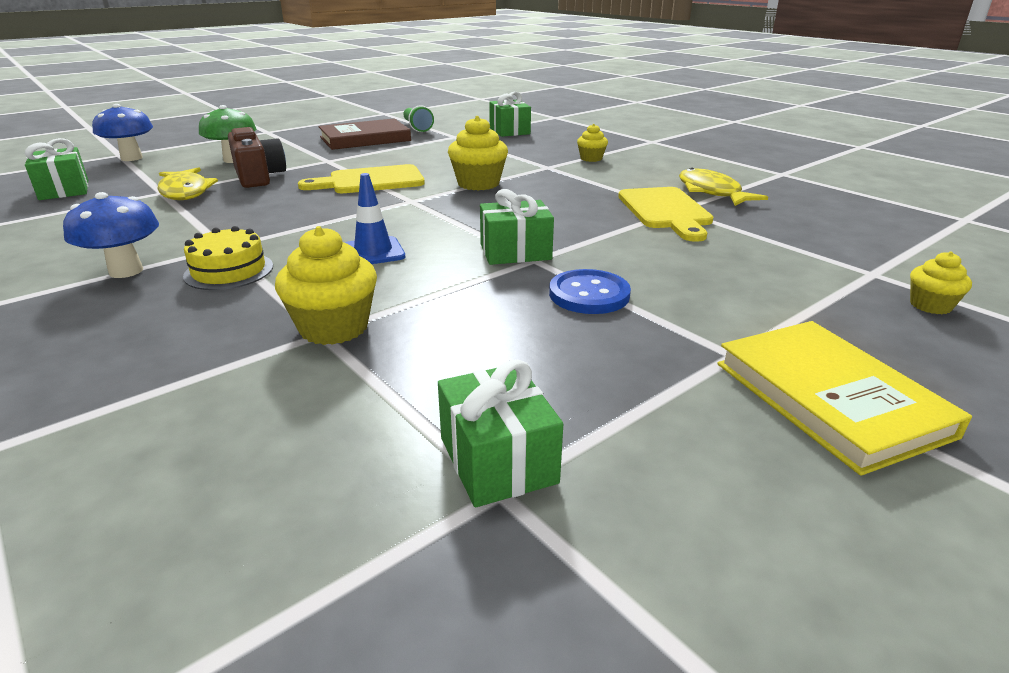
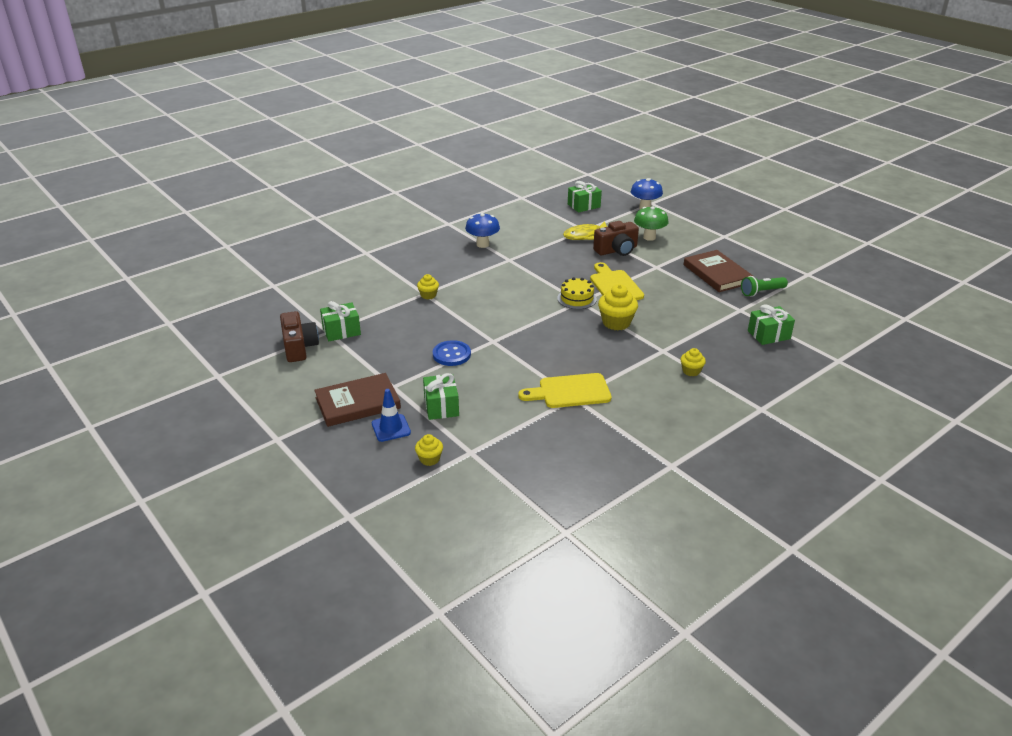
camera: 90 degrees right, 5 degrees up
(229, 271) = (482, 265): yellow cake -> yellow cake (577, 298)
(334, 327) = (428, 295): yellow cupcake -> yellow cupcake, size x0.58
(373, 252) = (502, 296): blue traffic cone -> blue traffic cone (391, 428)
(515, 252) = (502, 335): green gift -> green gift (441, 406)
(605, 557) = (299, 347): none -> brown camera
(711, 192) = (614, 418): yellow fish -> none
(829, 398) = (357, 403): yellow book -> brown book

